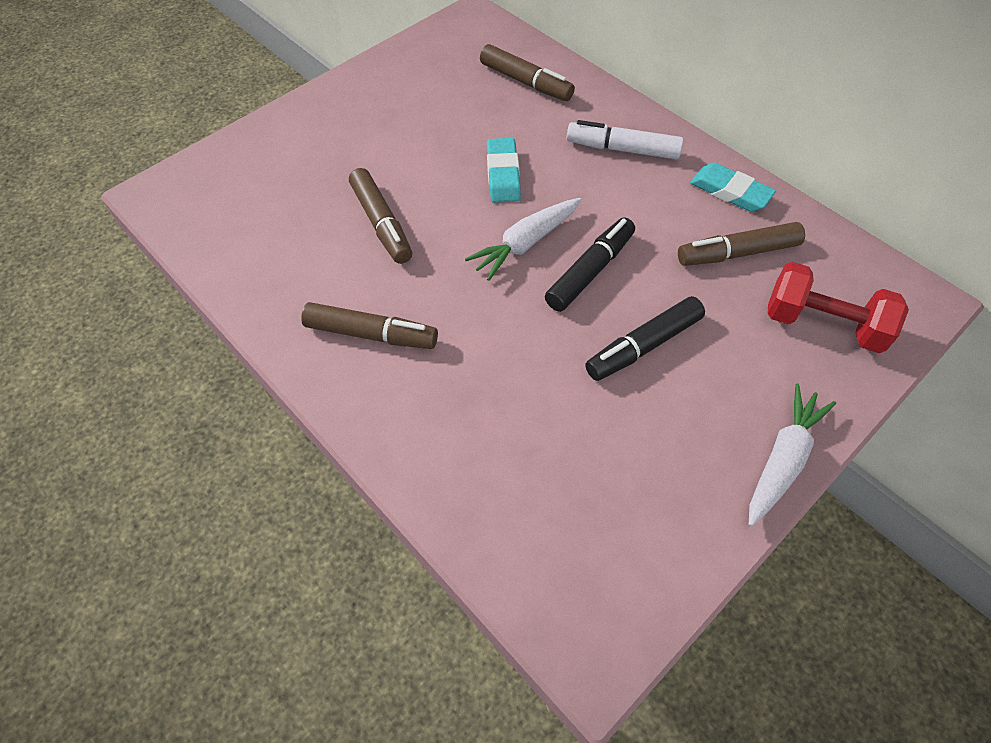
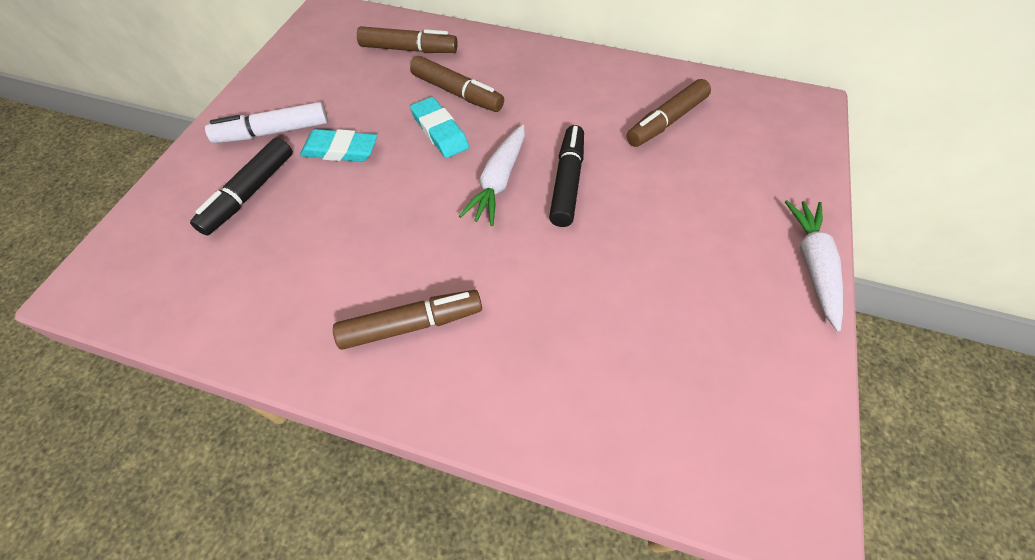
camera: 30 degrees left, 0 degrees up
(381, 223) = (355, 217): brown marker -> brown marker (457, 93)
(622, 149) = (525, 75): white marker -> white marker (273, 132)
(643, 346) = (651, 224): black marker -> black marker (249, 193)
(730, 191) = (628, 77): turquoise eraser -> turquoise eraser (340, 150)
(822, 324) = (762, 149): red dumbbell -> none

